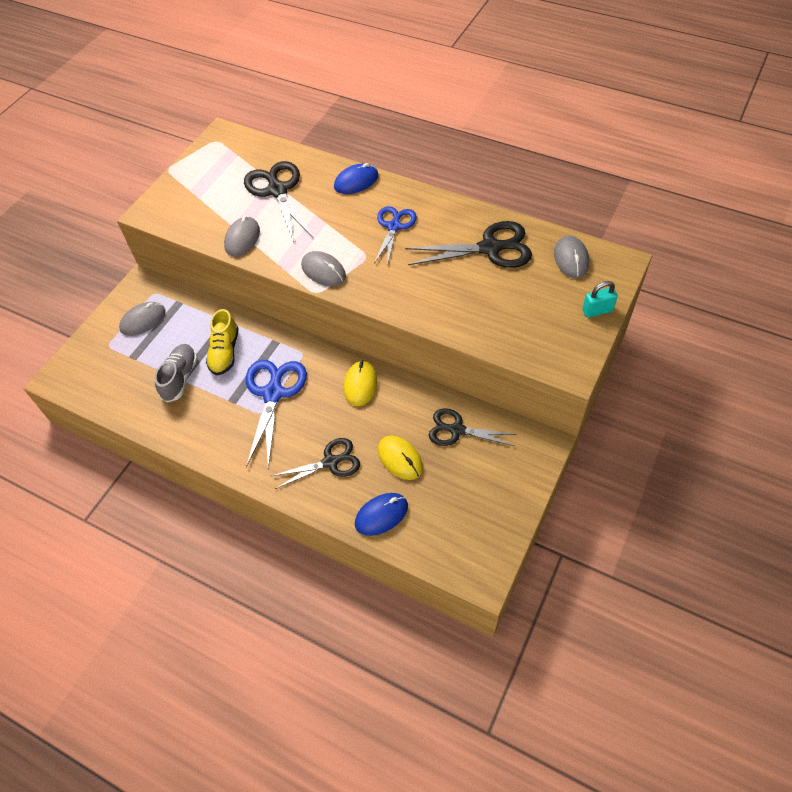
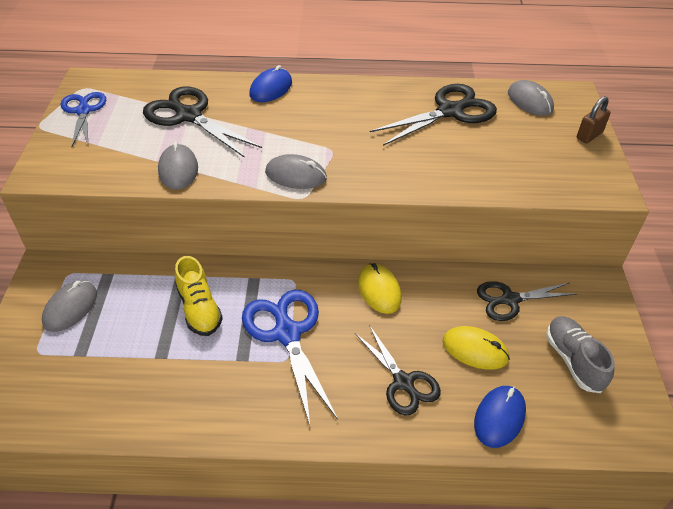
camera: 30 degrees left, 10 degrees down
(180, 378) = (158, 356): grey shoe -> grey shoe (573, 360)
(331, 462) = (403, 382): black scissors -> black scissors turned 105 degrees clockwise
(394, 226) = (340, 117): blue scissors -> blue scissors (83, 111)
(597, 310) = (589, 135): turquoise padlock -> brown padlock

